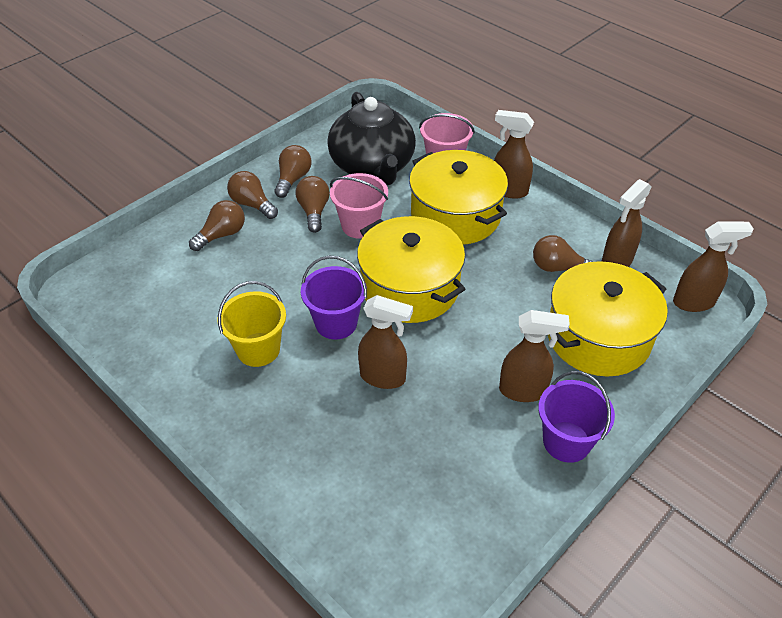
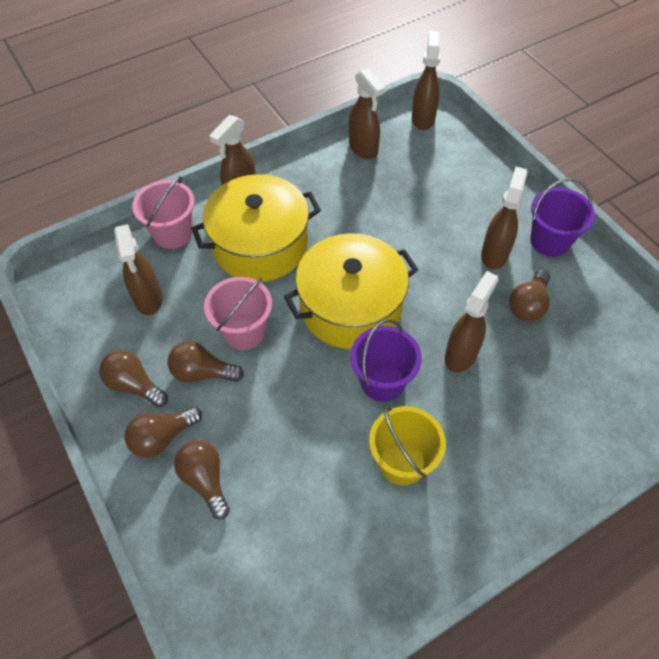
camera: 75 degrees left, 10 degrees up
(373, 166) = (148, 299): black teapot -> brown spray bottle
(558, 268) = (359, 189): brown light bulb -> brown light bulb (528, 305)
(598, 337) = (446, 188): yellow pot -> none

